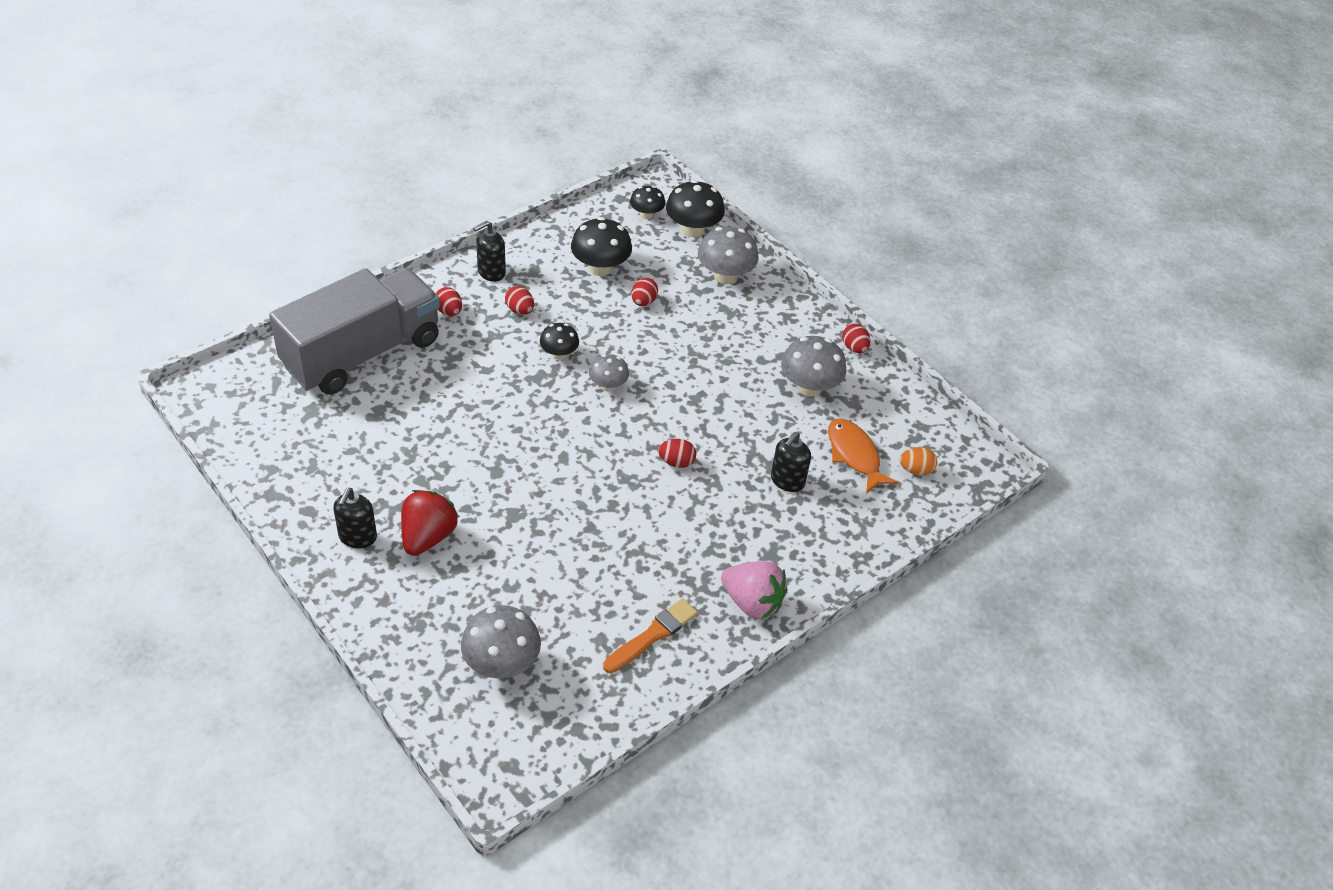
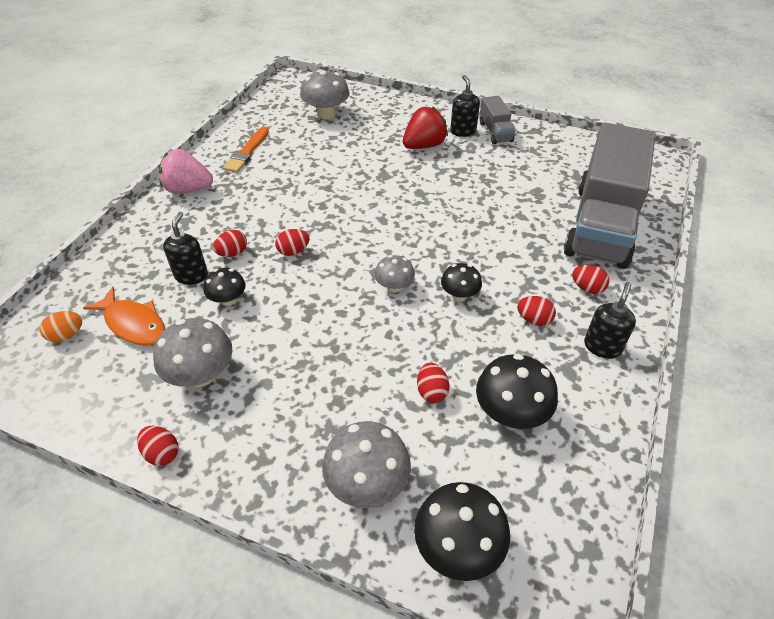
camera: 155 degrees right, 0 degrees up
(321, 516) = (495, 132): none -> grey truck
(428, 537) = (424, 146): red strawberry -> red strawberry turned 120 degrees counterclockwise
(646, 214) = (535, 538): black mushroom -> black mushroom (228, 299)
(737, 488) = (232, 253): none -> red egg

